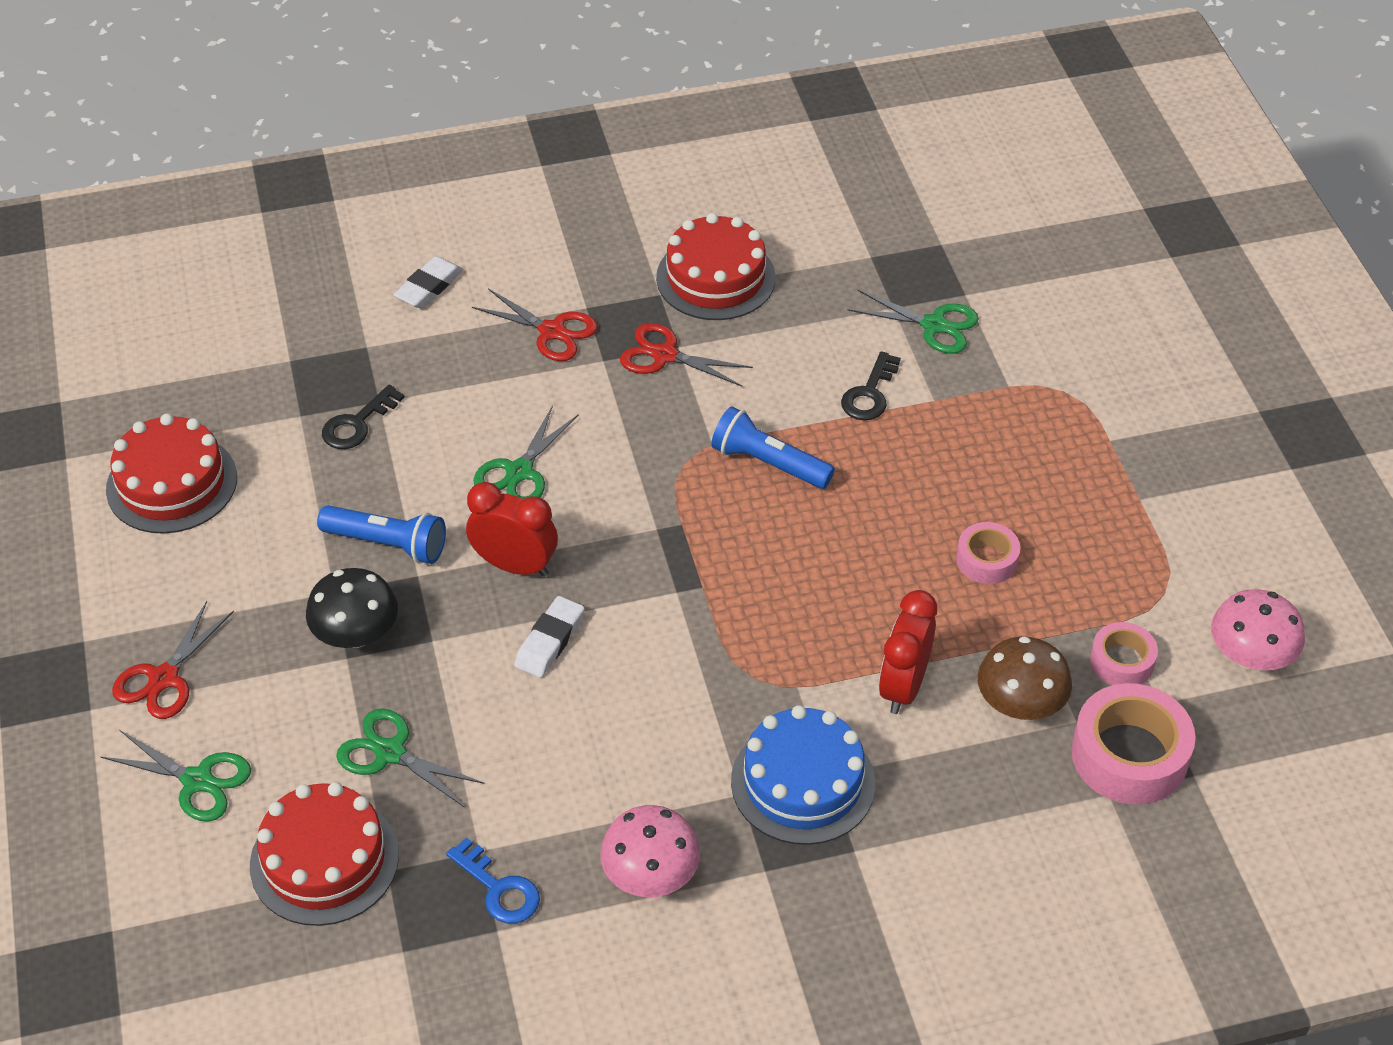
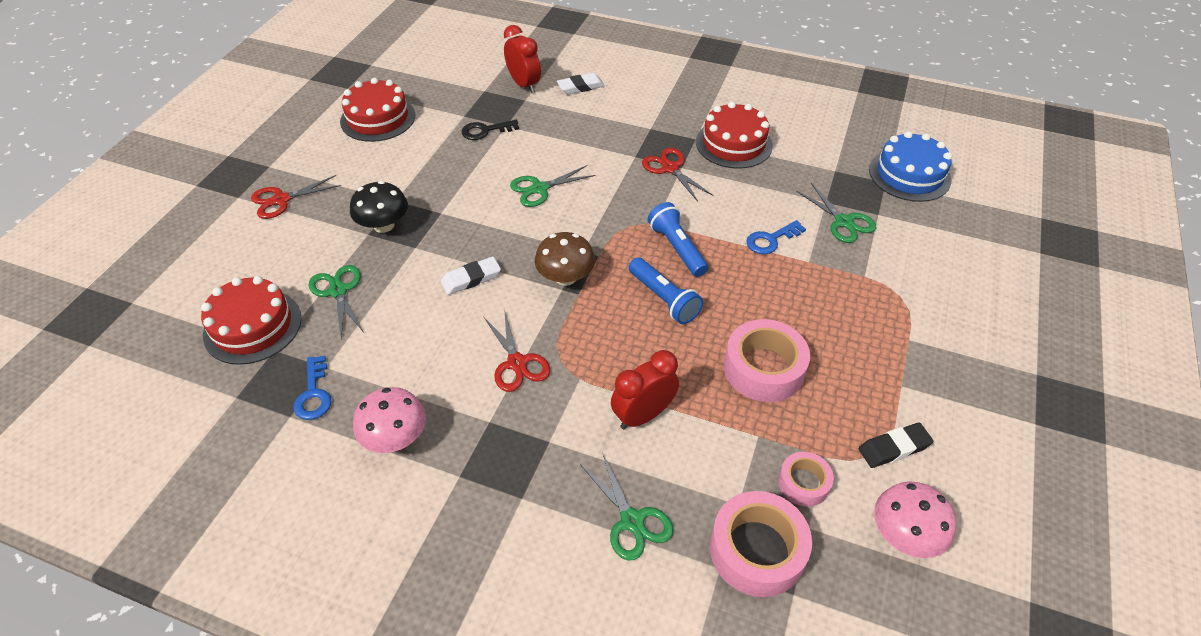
camera: 35 degrees right, 0 degrees up
(197, 780) = (243, 254): green scissors -> green scissors (632, 521)
(387, 544) = (442, 191): blue flashlight -> blue flashlight (664, 299)
(515, 565) = (492, 232): red clock -> red clock (524, 84)
(552, 331) = (621, 131): red scissors -> red scissors (517, 363)
(803, 782) = (530, 436): blue cake -> blue cake (909, 175)
(869, 393) = (771, 240): black key -> blue key
(987, 560) = (763, 368): pink tape -> pink tape, size x1.76
(1020, 704) = (709, 470): brown mushroom -> brown mushroom (565, 277)
(1179, 572) = (894, 448): none -> black eraser

